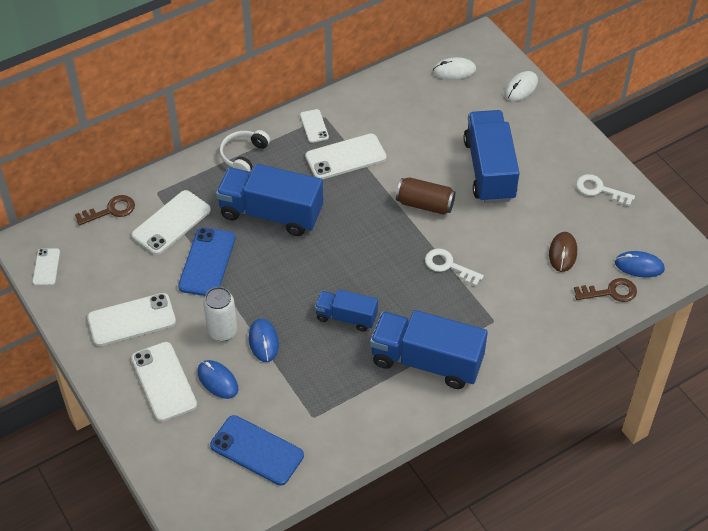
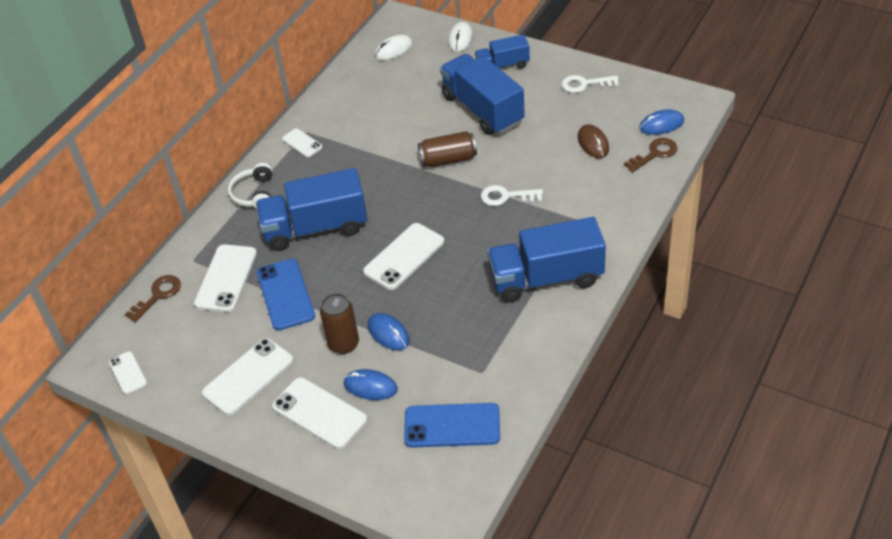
camera: 25 degrees left, 5 degrees down
(222, 331) = (343, 344): white can -> brown can
(345, 157) = (349, 154): white phone -> white phone (404, 257)
(346, 317) = (448, 278): blue truck -> blue truck (502, 66)

